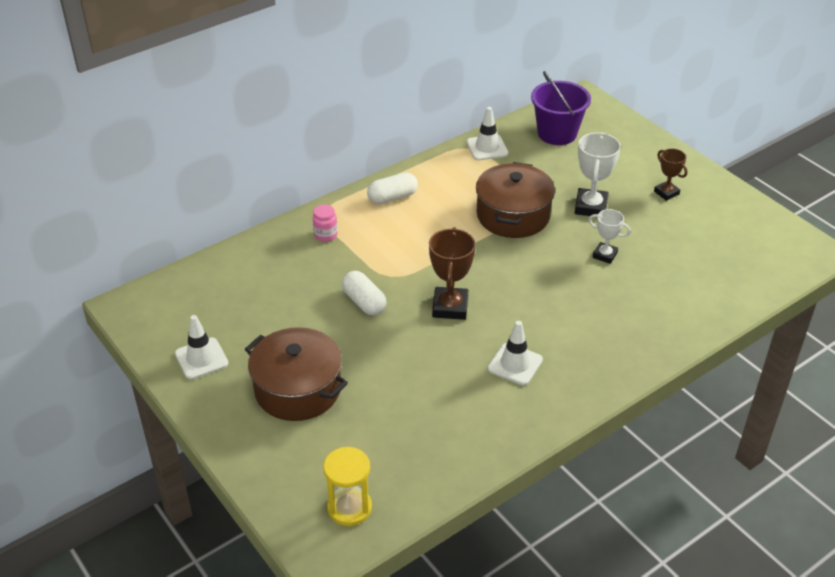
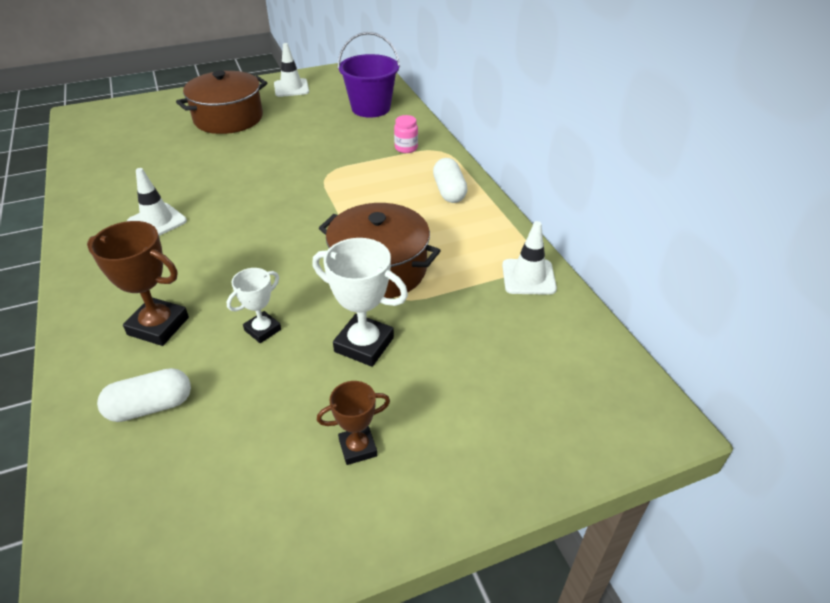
camera: 105 degrees right, 0 degrees up
(349, 508) = (102, 125): yellow hourglass -> none
(364, 302) = (302, 156): white capsule -> white capsule (150, 406)
(450, 307) = (261, 199): brown trophy -> brown trophy (158, 326)
(557, 133) = (553, 356): purple bucket -> purple bucket (371, 108)

